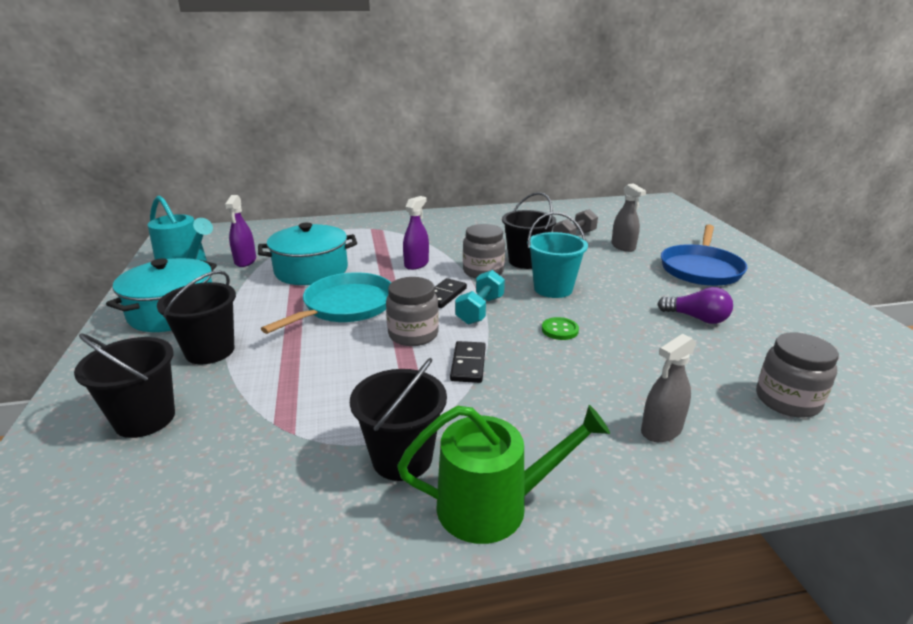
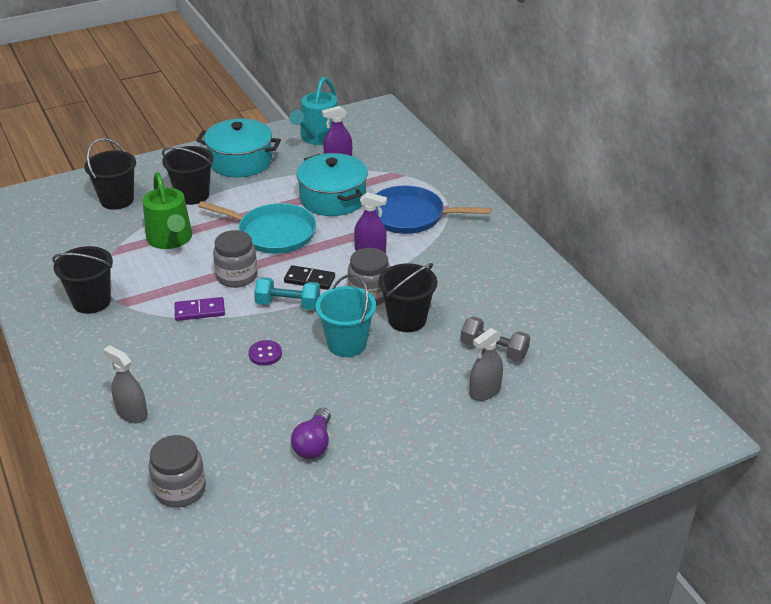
camera: 75 degrees right, 10 degrees up
(468, 364) = (200, 311): black domino -> purple domino
(493, 505) = (55, 343): green watering can -> green watering can (170, 239)
(560, 330) = (265, 354): green button -> purple button
(700, 269) = (444, 456): blue pan -> blue pan (411, 216)

